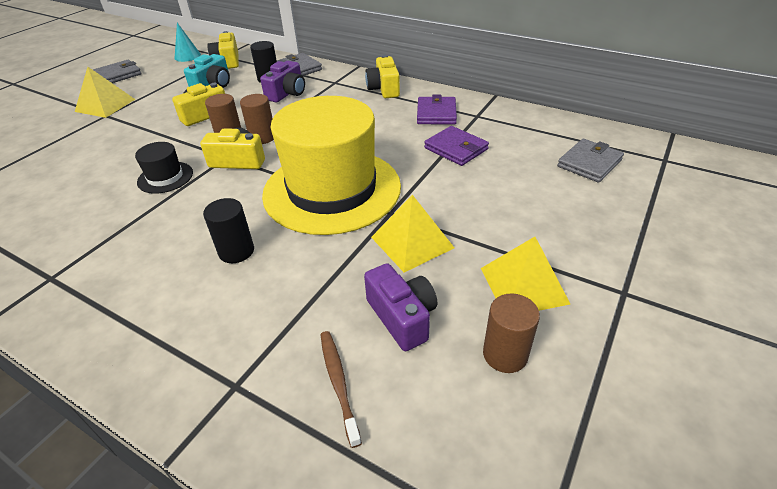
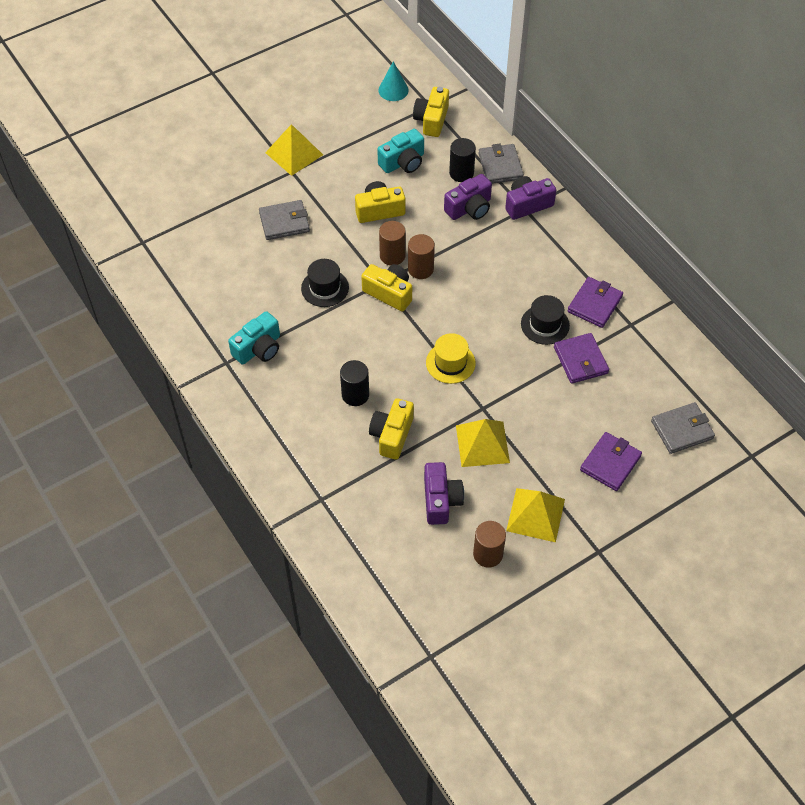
camera: 25 degrees right, 15 degrees up
(95, 250) = (258, 348): none -> turquoise camera
(118, 75) = (315, 100): grey wallet -> grey wallet (284, 222)
(332, 190) = (450, 363): yellow hat -> yellow hat, size x0.41
(335, 80) = (527, 205): none -> purple camera
(338, 382) = (380, 525): brown toothbrush -> none
(384, 89) = (567, 242): yellow camera -> yellow camera (392, 435)
(404, 137) = (545, 324): none -> black hat
(554, 209) = (610, 463): none -> purple wallet

